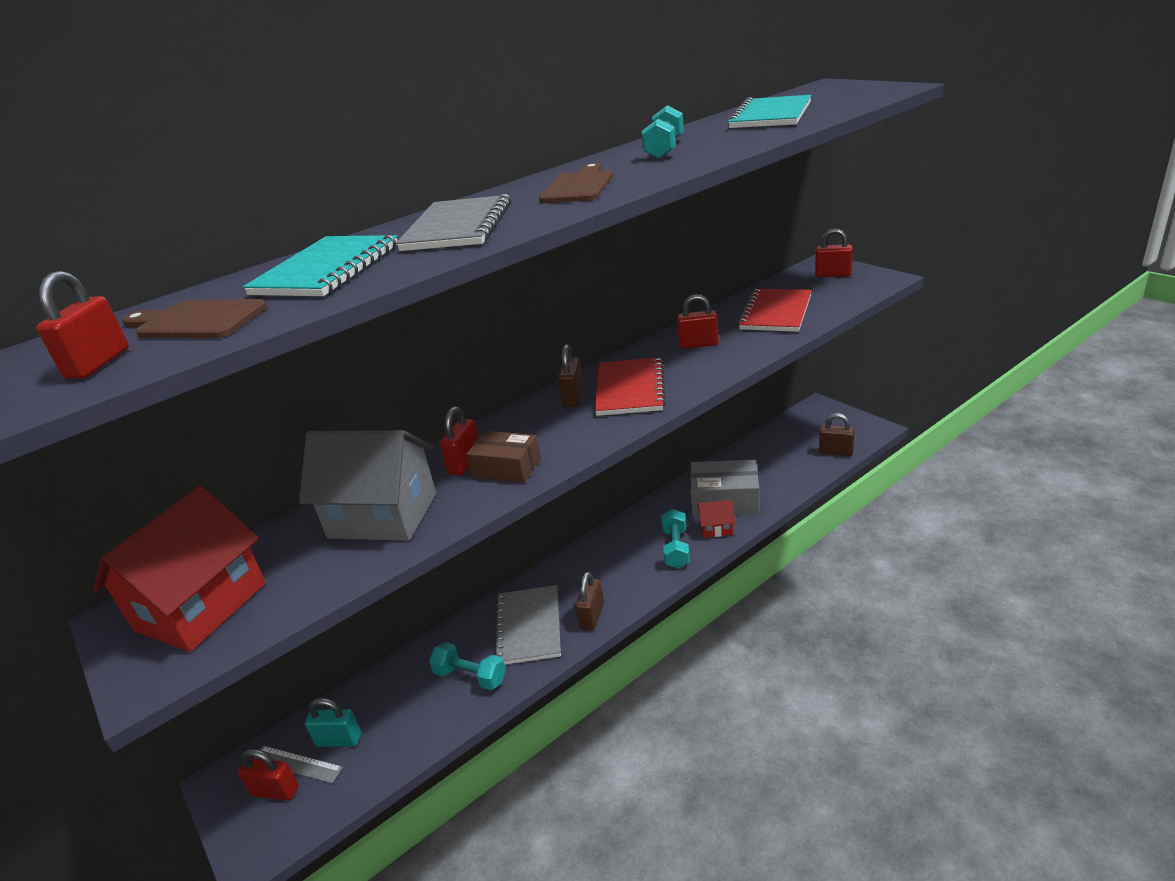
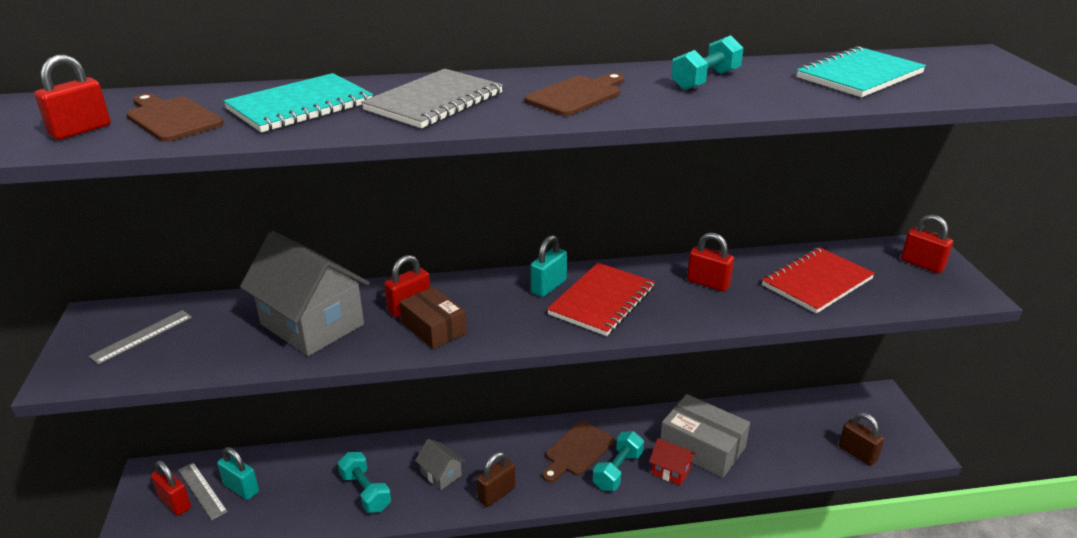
camera: 25 degrees right, 0 degrees up
(201, 606) = (142, 336): red house -> grey ruler
(528, 626) = (441, 474): grey notebook -> grey house
(573, 397) = (548, 286): brown padlock -> turquoise padlock
(630, 550) = (577, 451): none -> brown cutting board

